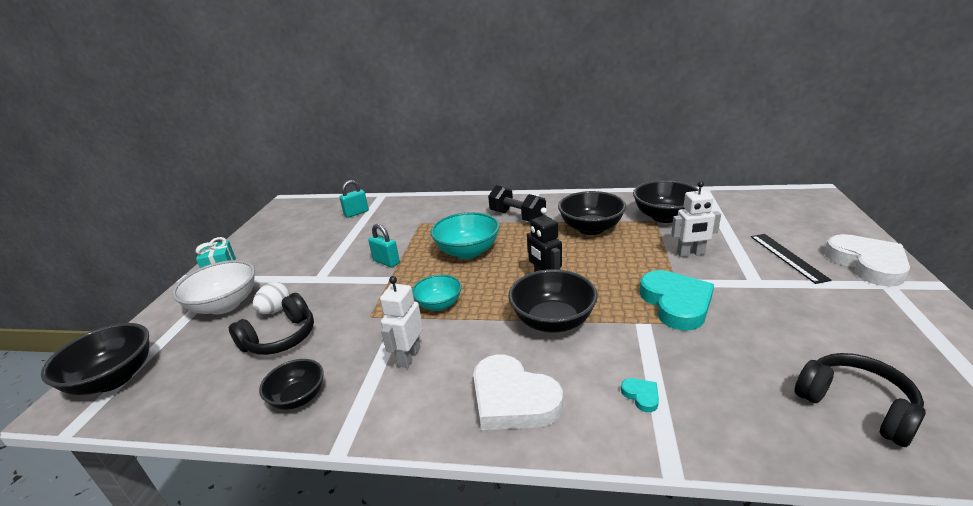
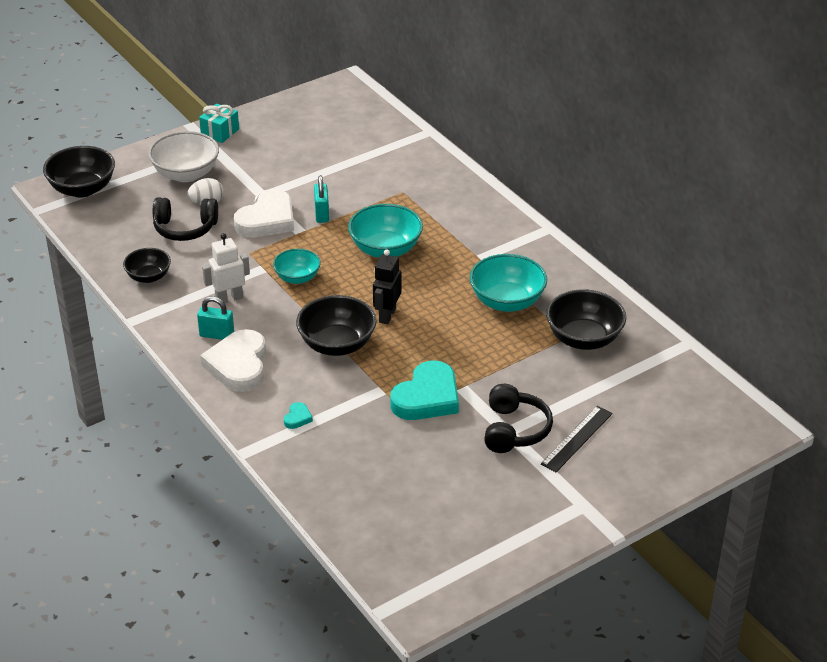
camera: 45 degrees right, 10 degrees up
(356, 213) = (377, 141): turquoise padlock -> turquoise padlock (217, 335)
(517, 217) = (480, 245): black dumbbell -> none
(591, 228) = (507, 301): black bowl -> turquoise bowl
(690, 254) = (521, 379): white robot -> none
(855, 406) = (382, 512): black headphones -> black headphones (514, 430)
(867, 264) = (613, 488): white heart -> white heart (267, 220)

